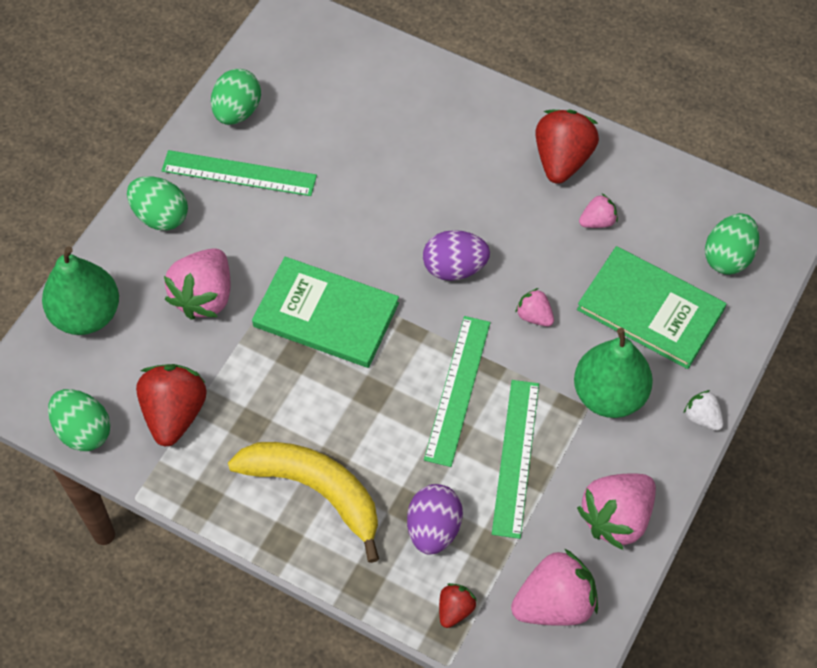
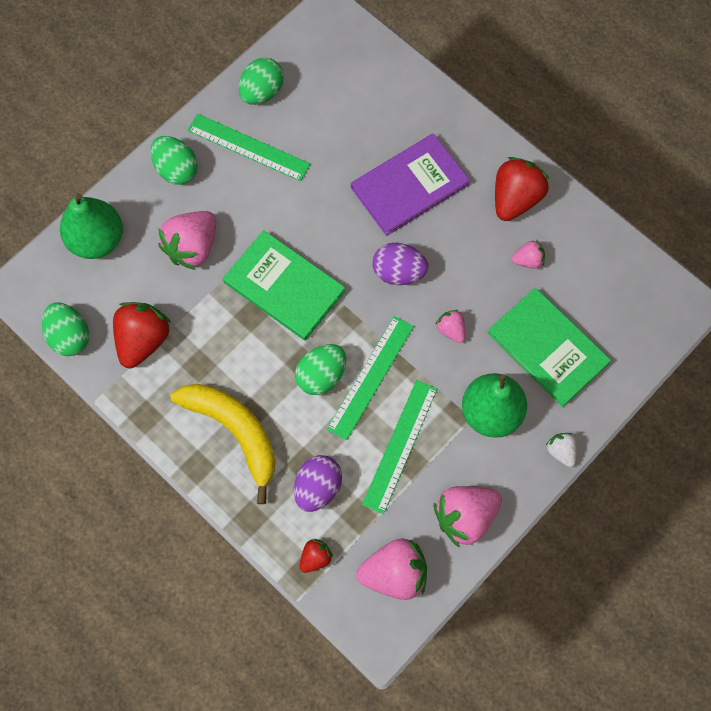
camera: 15 degrees right, 10 degrees up
(438, 173) = (409, 186): none -> purple book
(728, 257) = (627, 318): green egg -> green egg (321, 375)

